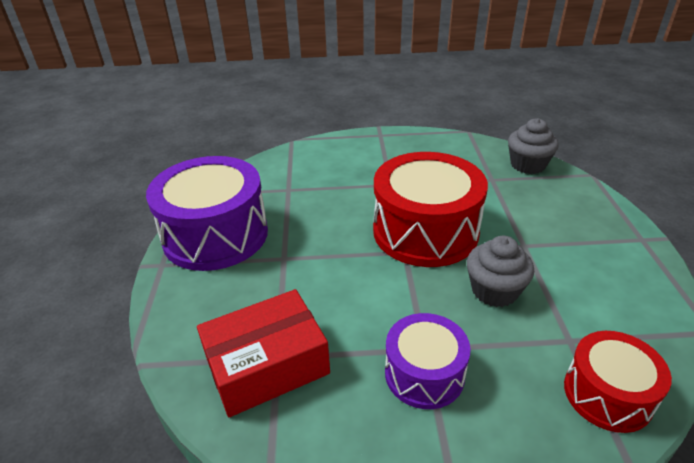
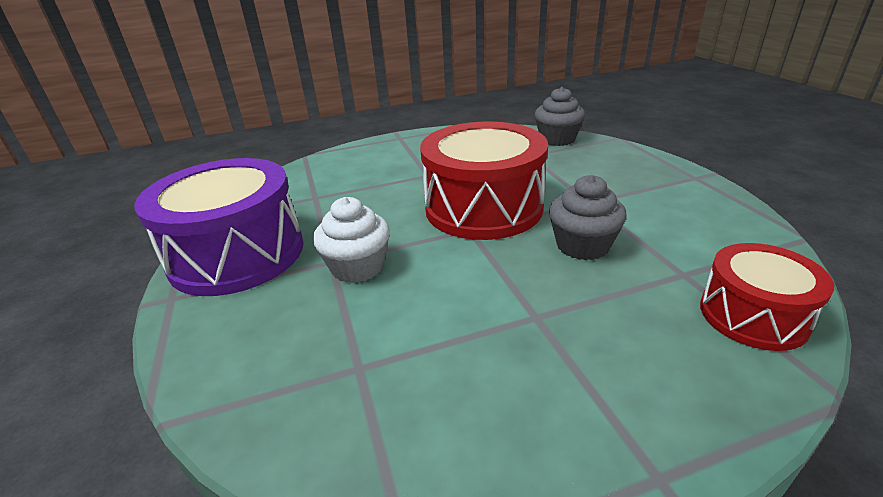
camera: 15 degrees left, 5 degrees down
(267, 365) = (348, 380): red box -> none
(302, 268) = (357, 267): none -> white cupcake
(424, 374) = (548, 343): purple drum -> none

